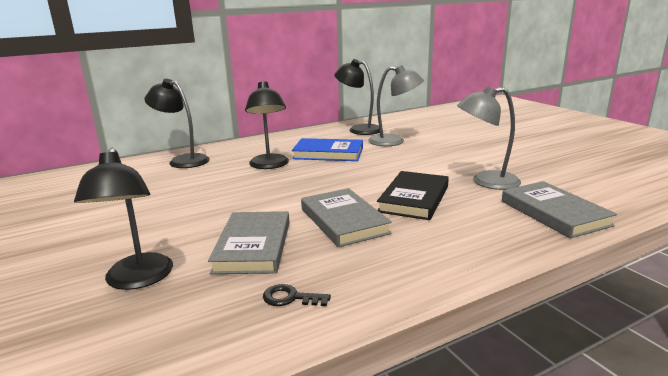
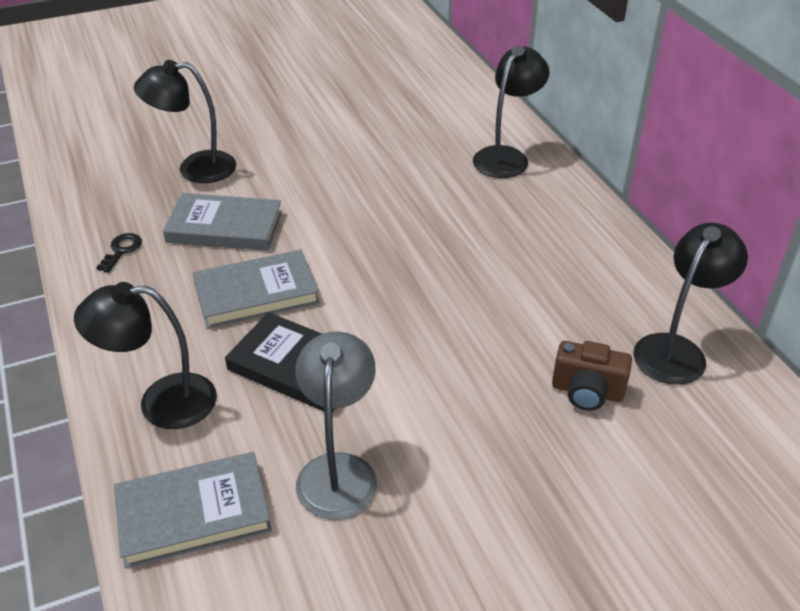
camera: 95 degrees right, 20 degrees up
(269, 165) = (470, 234): black lamp -> black lamp (161, 402)
(328, 153) = (518, 296): blue book -> none
(394, 141) = (587, 392): grey lamp -> brown camera

